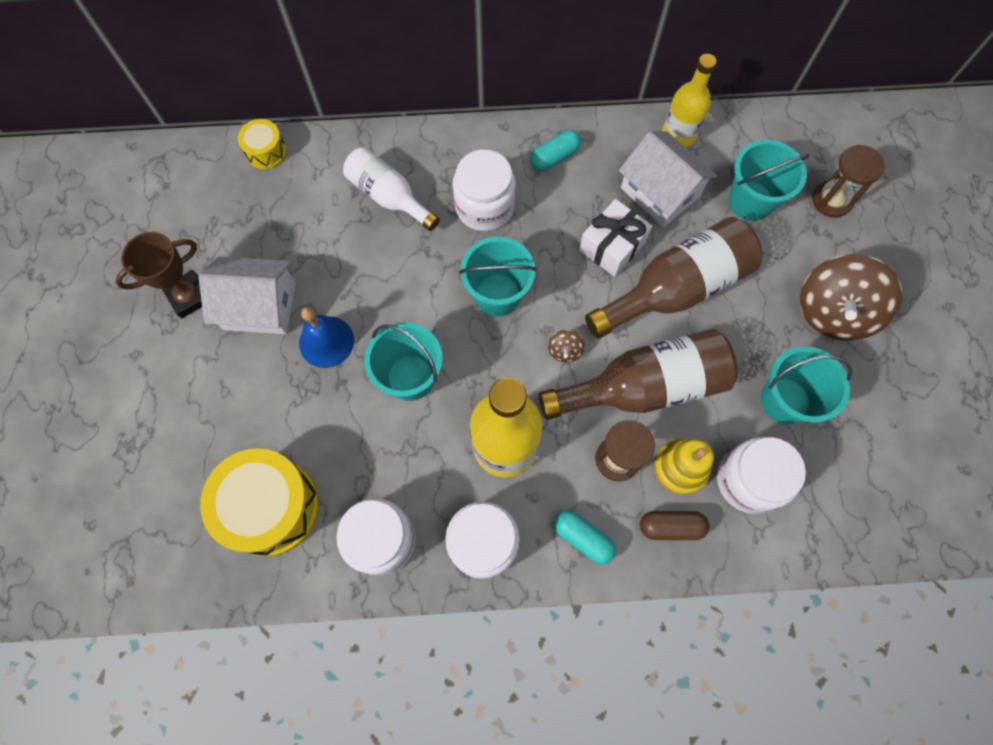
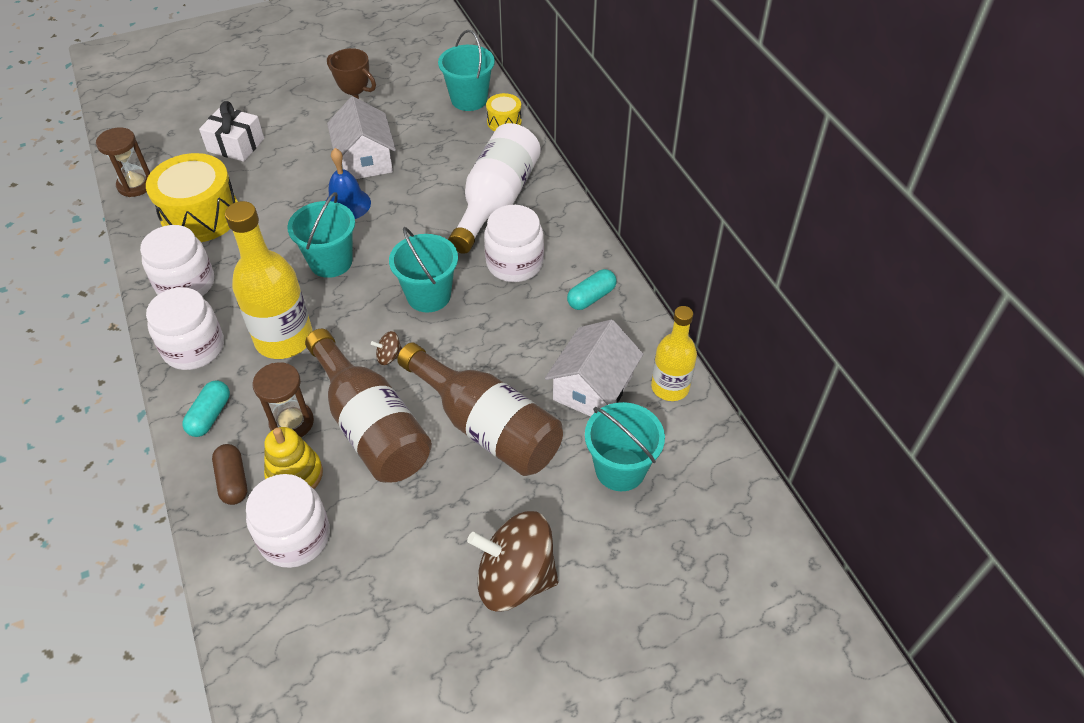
camera: 70 degrees right, 20 degrees down
(389, 196) = (496, 201): white bottle -> white bottle, size x1.58
(554, 157) = (591, 297): turquoise capsule -> turquoise capsule turned 75 degrees counterclockwise
(612, 246) = (513, 364): white gift -> white gift (236, 145)
(785, 400) = (392, 552): turquoise bucket -> turquoise bucket (469, 99)
(831, 200) = (659, 548): brown hourglass -> brown hourglass (135, 185)

